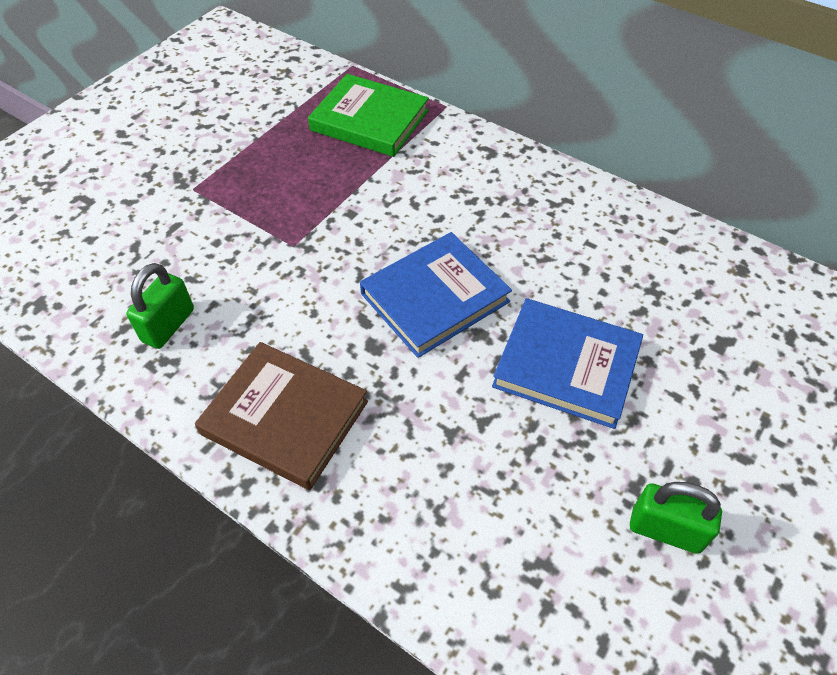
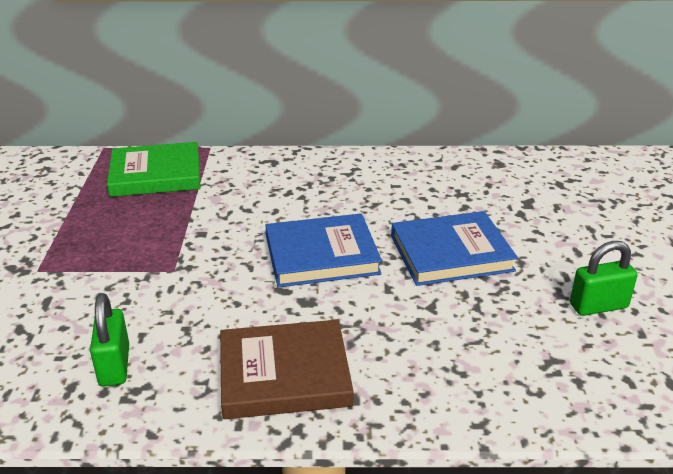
camera: 35 degrees left, 20 degrees down
(434, 297) = (321, 255): blue book -> blue book turned 60 degrees clockwise

